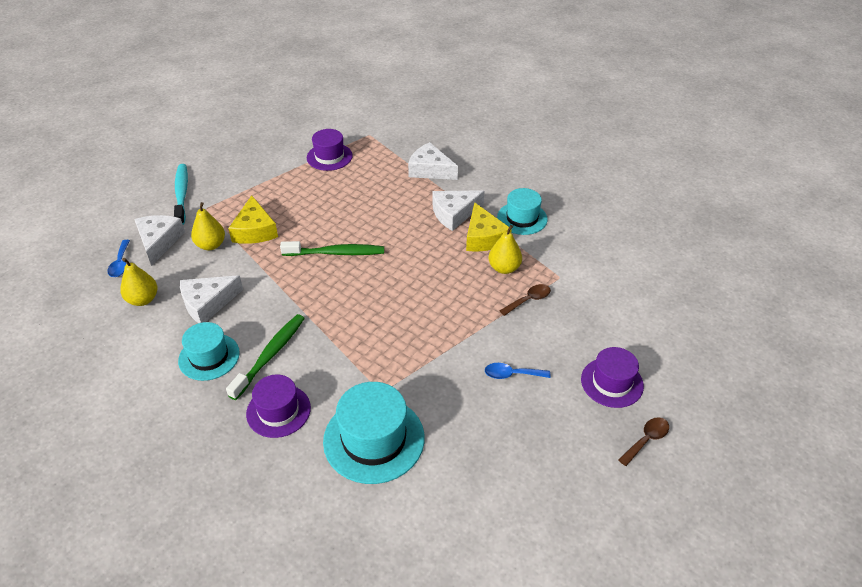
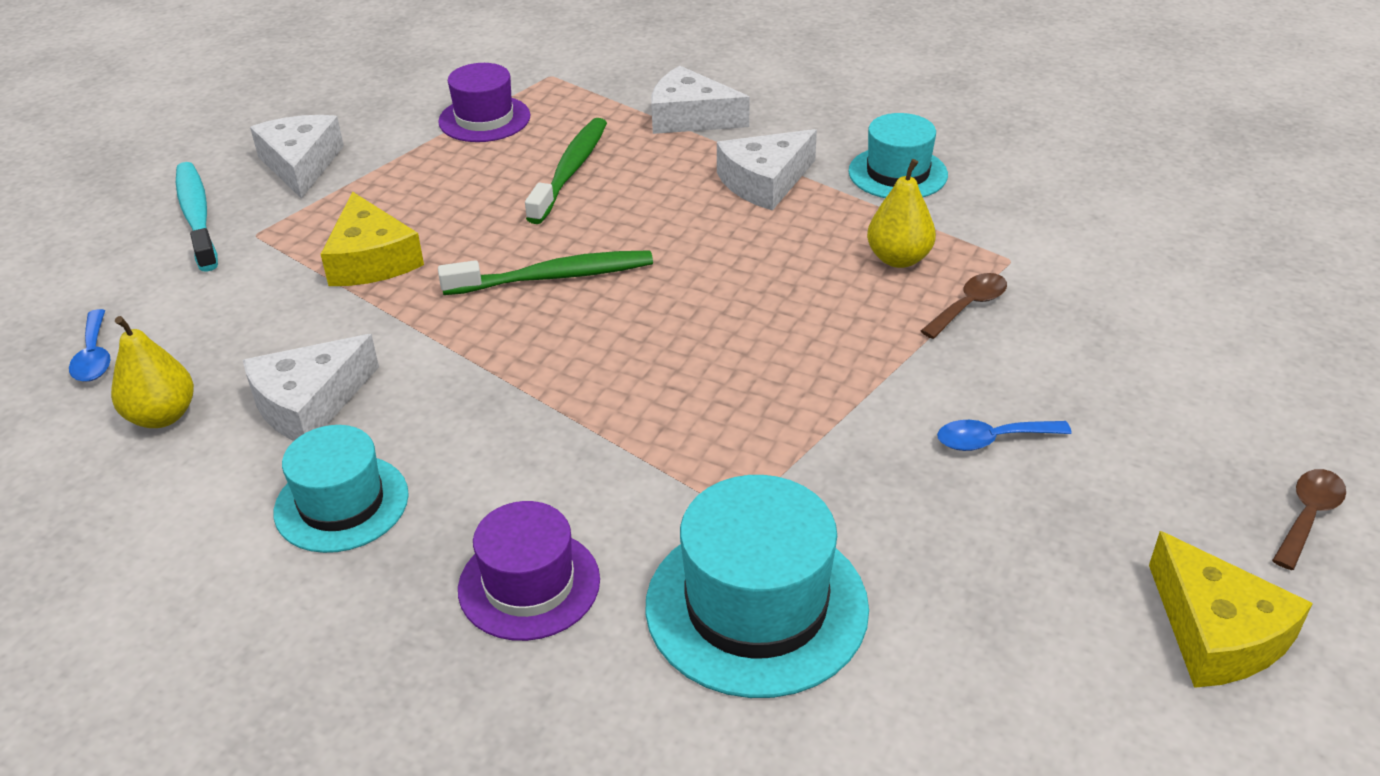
camera: 10 degrees left, 5 degrees down
(159, 242) = (170, 306): white cheese -> white cheese (301, 164)
(211, 245) = (285, 297): yellow pear -> none
(270, 355) = (476, 481): green toothbrush -> green toothbrush (570, 171)
(483, 237) = (838, 213): yellow cheese -> yellow cheese (1216, 632)
(612, 382) = (1193, 424): purple hat -> none

